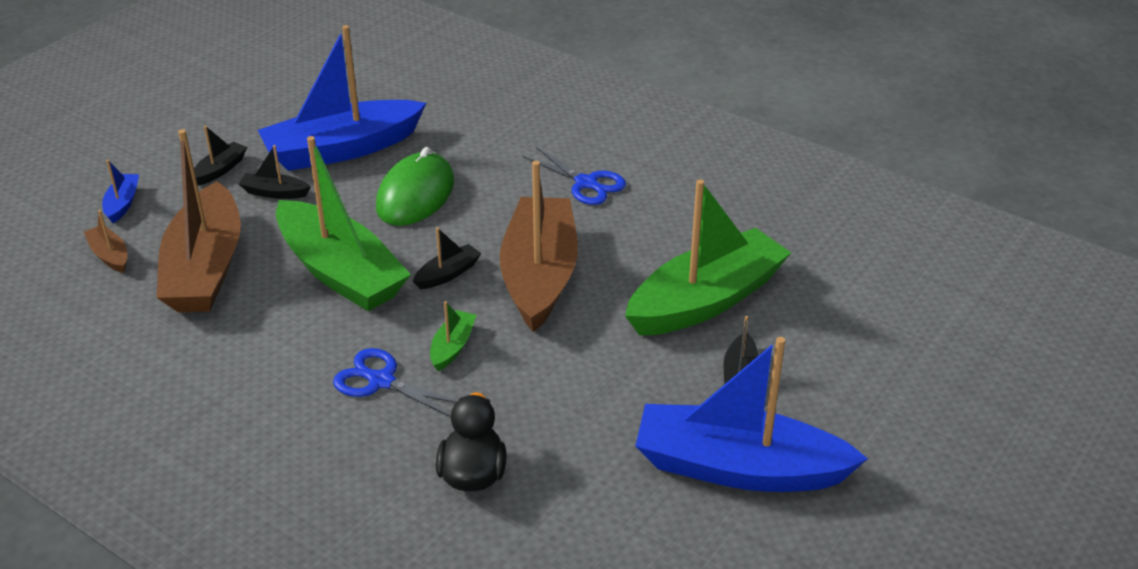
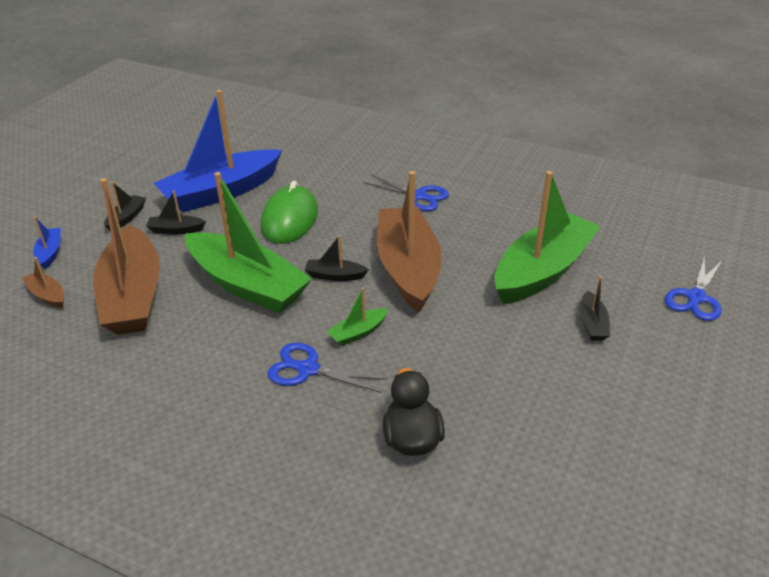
camera: 10 degrees left, 0 degrees up
(448, 274) = (335, 276): black boat -> black boat turned 120 degrees counterclockwise
(452, 347) = (358, 333): green boat -> green boat turned 135 degrees counterclockwise
(738, 468) = (625, 400): blue boat -> none
(886, 359) = (696, 297): none -> blue scissors

